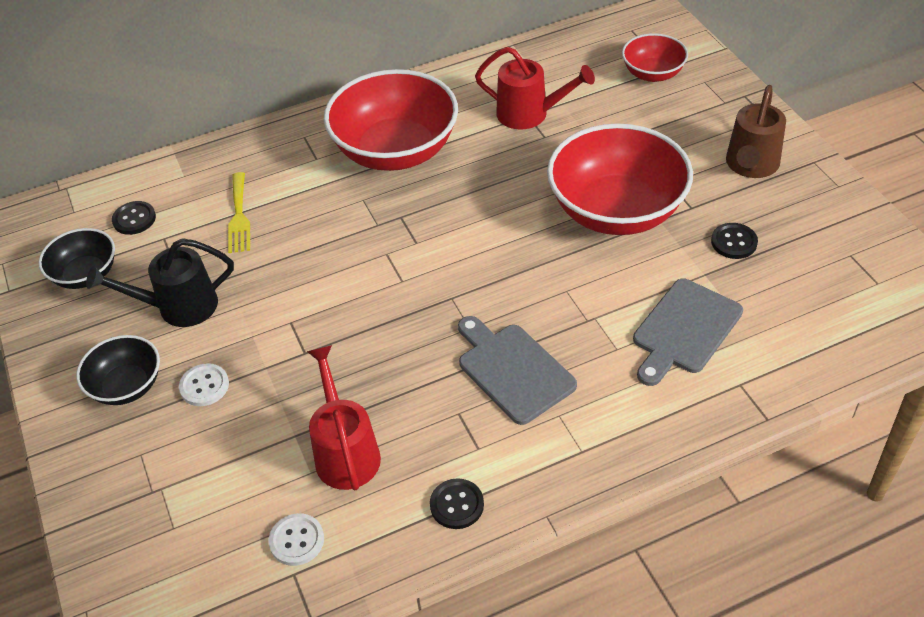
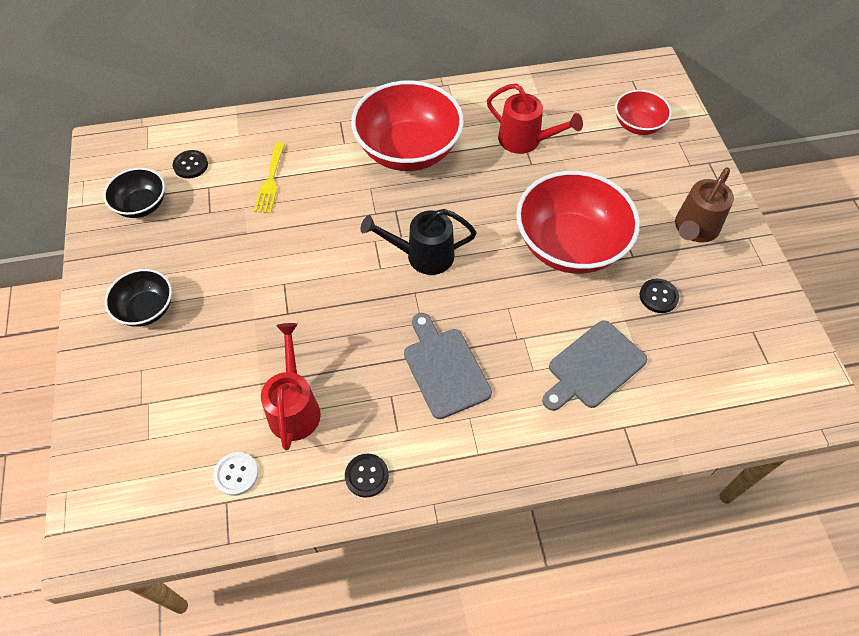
camera: 10 degrees right, 10 degrees up
(178, 307) = (202, 250): black watering can -> black watering can (422, 256)
(204, 386) = (204, 323): white button -> none

